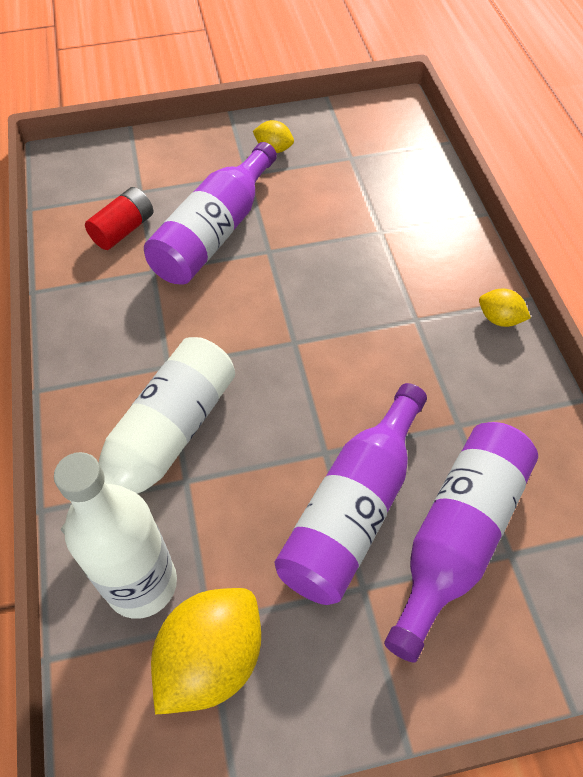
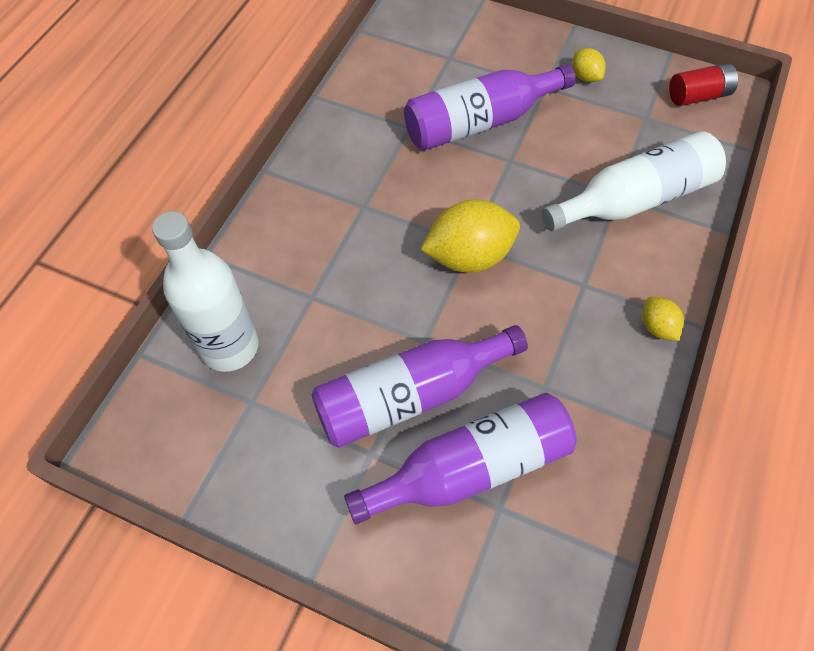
camera: 35 degrees right, 5 degrees up
(123, 230) = (413, 83): red battery -> red battery (698, 96)
(161, 444) = (315, 260): white bottle -> white bottle (634, 199)
(211, 660) = (234, 427): yellow lemon -> yellow lemon (469, 256)

